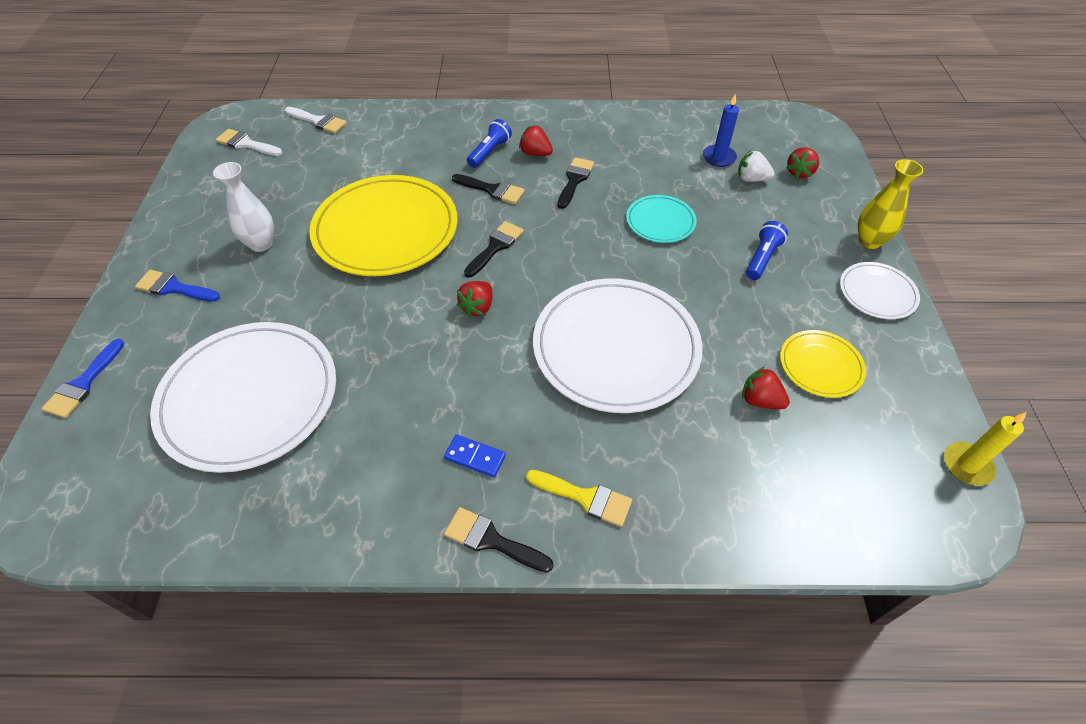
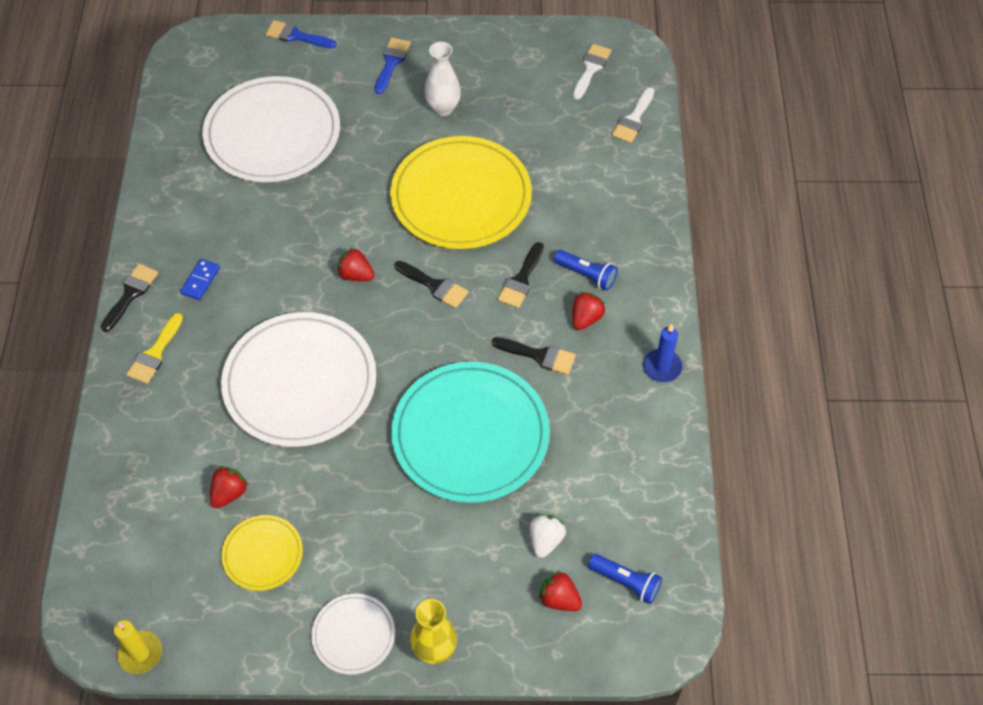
camera: 90 degrees right, 5 degrees up
(660, 221) = (470, 435): turquoise plate -> turquoise plate, size x2.06
(719, 157) = (586, 510): blue candle -> blue candle (662, 367)
(762, 258) = (410, 528): blue flashlight -> blue flashlight (626, 582)

